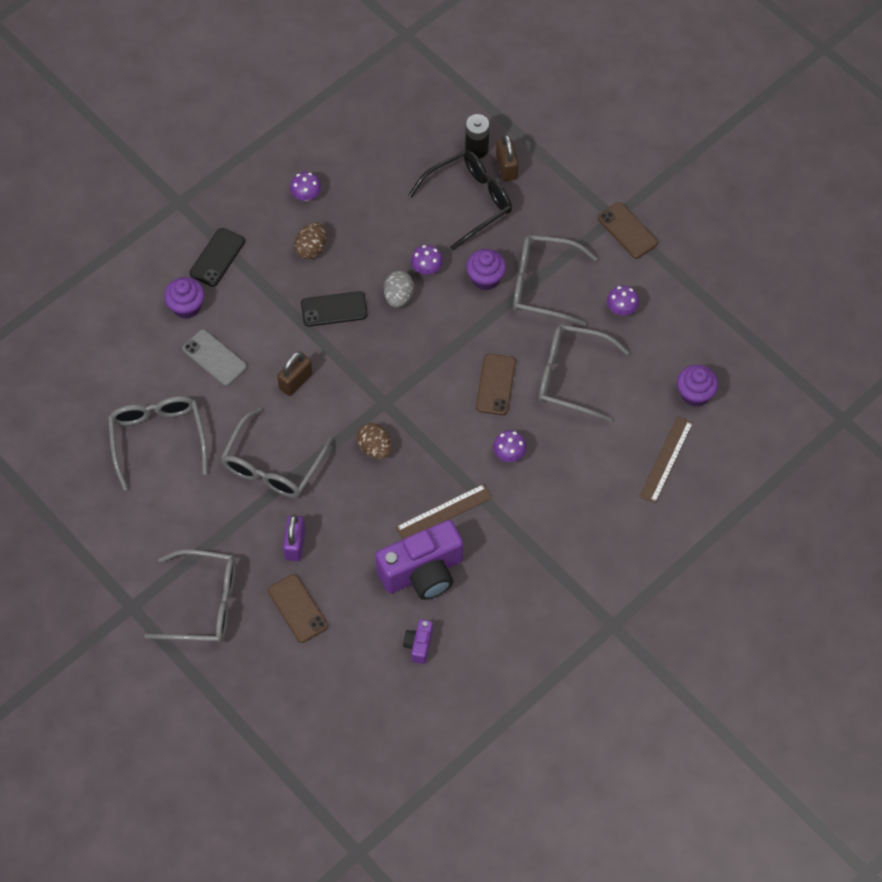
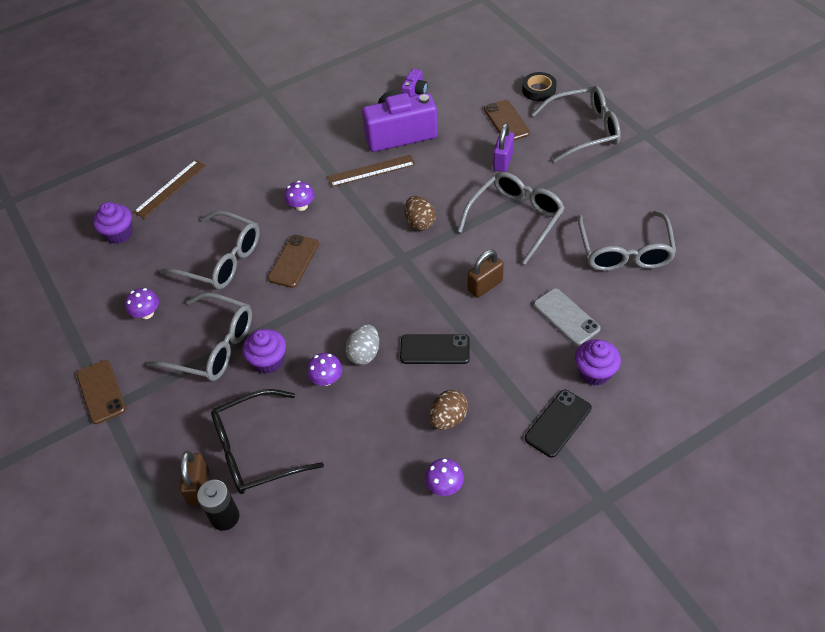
camera: 165 degrees left, 10 degrees down
(203, 604) = (584, 130): grey glasses -> grey glasses turned 150 degrees clockwise
(262, 667) = (539, 90): none -> black tape

